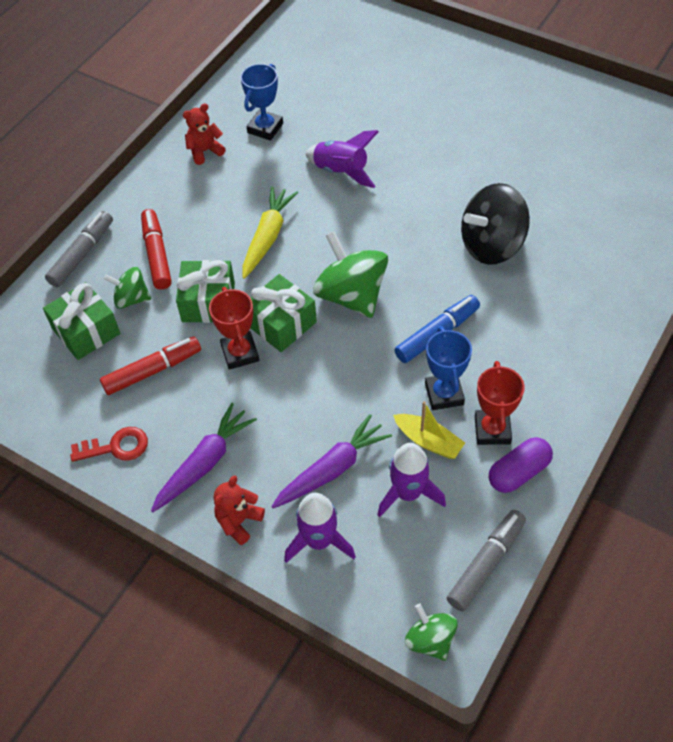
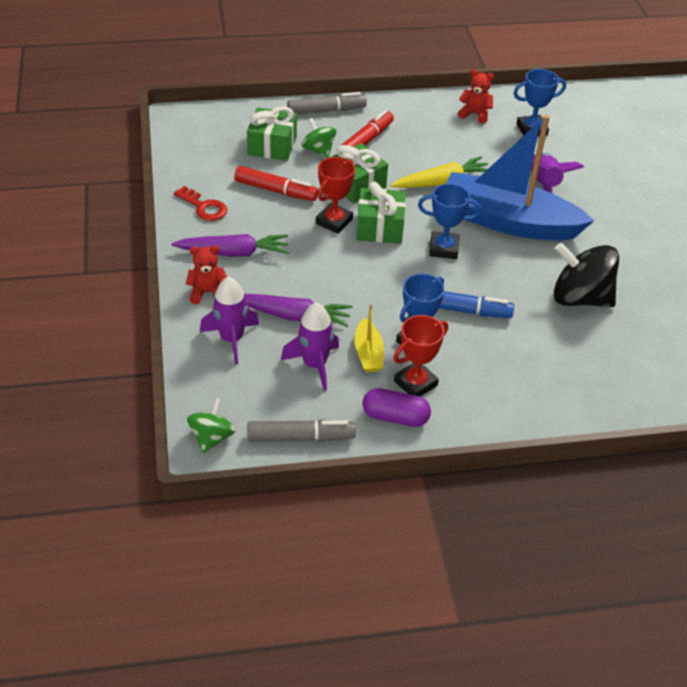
camera: 45 degrees right, 10 degrees down
(351, 295) = (443, 248): green spinning top -> blue trophy
(361, 227) = (508, 222): none -> blue boat

